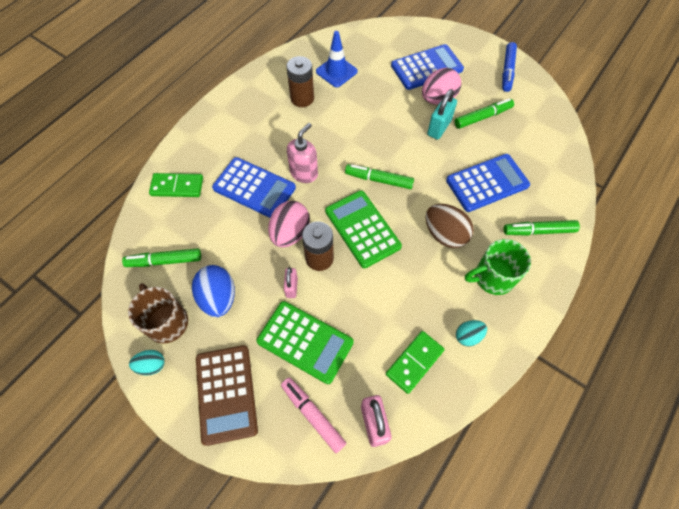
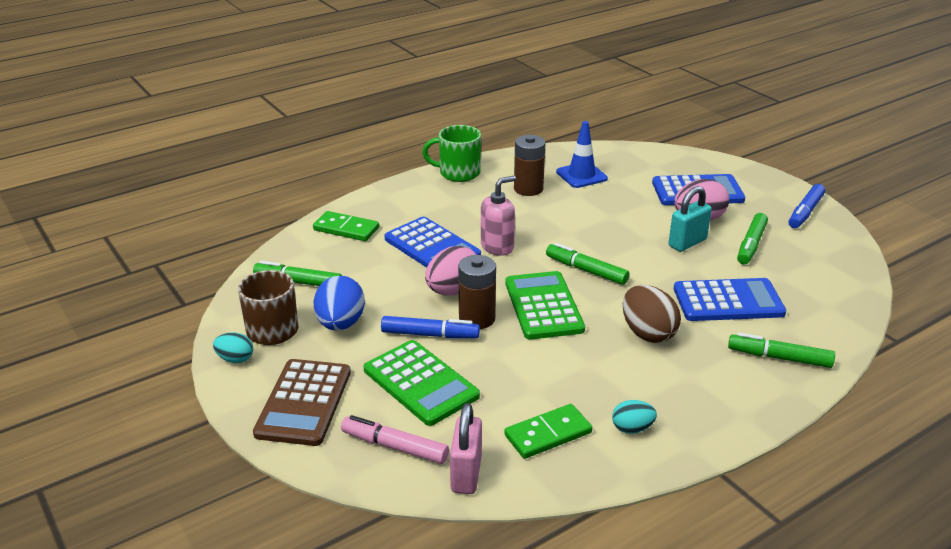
camera: 20 degrees right, 30 degrees down
(291, 287) = (430, 335): pink padlock -> blue marker
(313, 415) = (395, 446): pink marker -> pink marker turned 45 degrees counterclockwise
(482, 117) = (751, 245): green marker -> green marker turned 120 degrees clockwise
(492, 277) = (693, 384): green mug -> green mug (458, 173)

